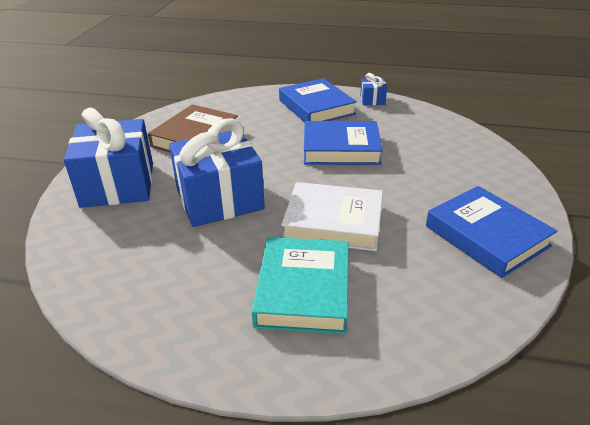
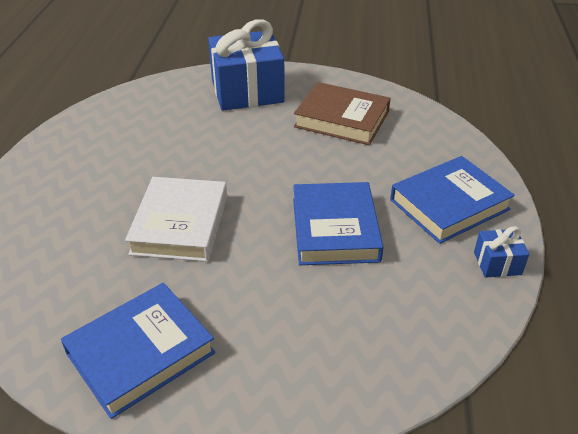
camera: 85 degrees right, 5 degrees up
(219, 199) = (222, 148): blue gift -> none
(303, 290) = (85, 208): turquoise book -> none

